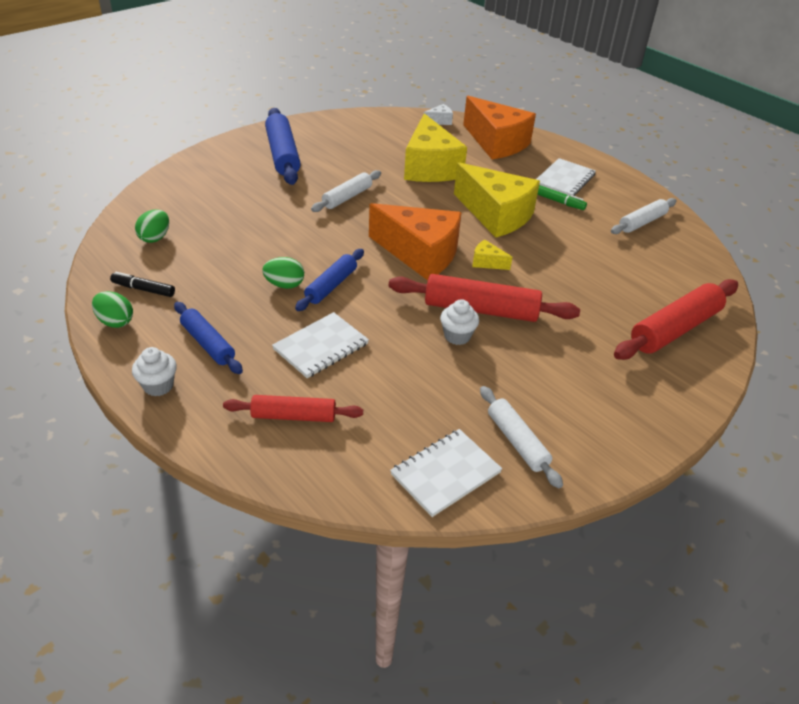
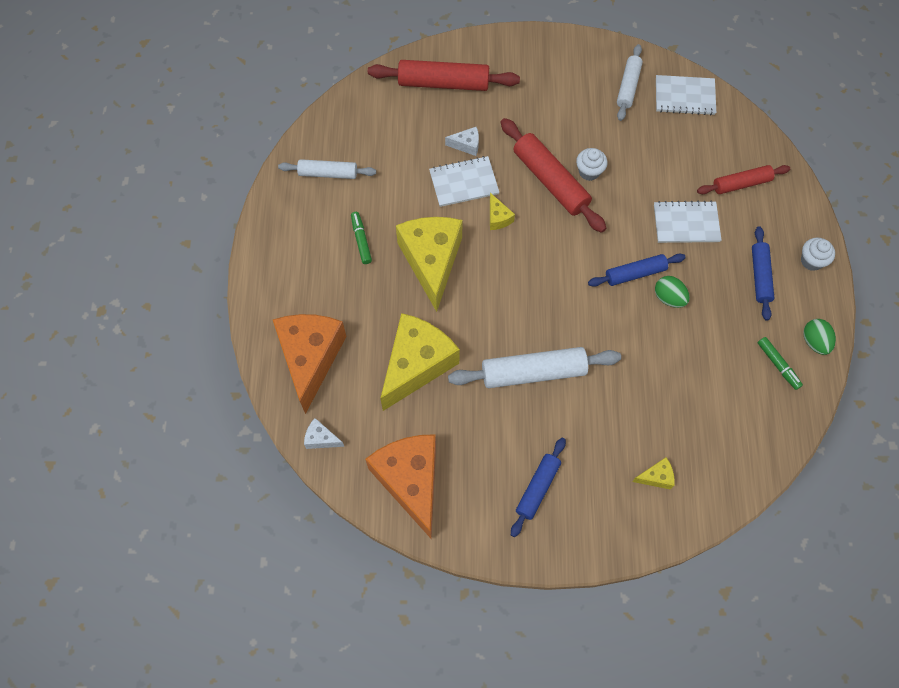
camera: 135 degrees left, 25 degrees up
(143, 289) = (778, 365): black marker -> green marker
(155, 238) = (737, 428): green egg -> none
(202, 190) = (656, 477): none -> yellow cheese
(282, 155) = (537, 488): blue rolling pin -> blue rolling pin, size x0.62
(294, 416) = (741, 184): red rolling pin -> red rolling pin turned 60 degrees counterclockwise
(347, 197) = (533, 372): white rolling pin -> white rolling pin, size x1.61
(420, 254) = (539, 260): orange cheese -> orange cheese (410, 481)
(564, 179) = (319, 262): white notebook -> white notebook (464, 183)
(583, 295) = (466, 145): none -> white cheese

